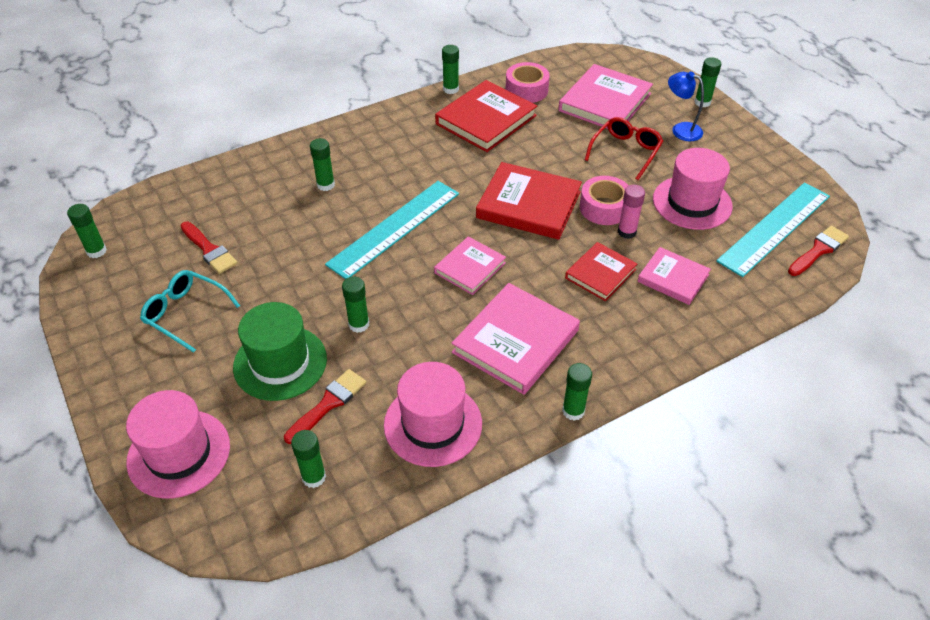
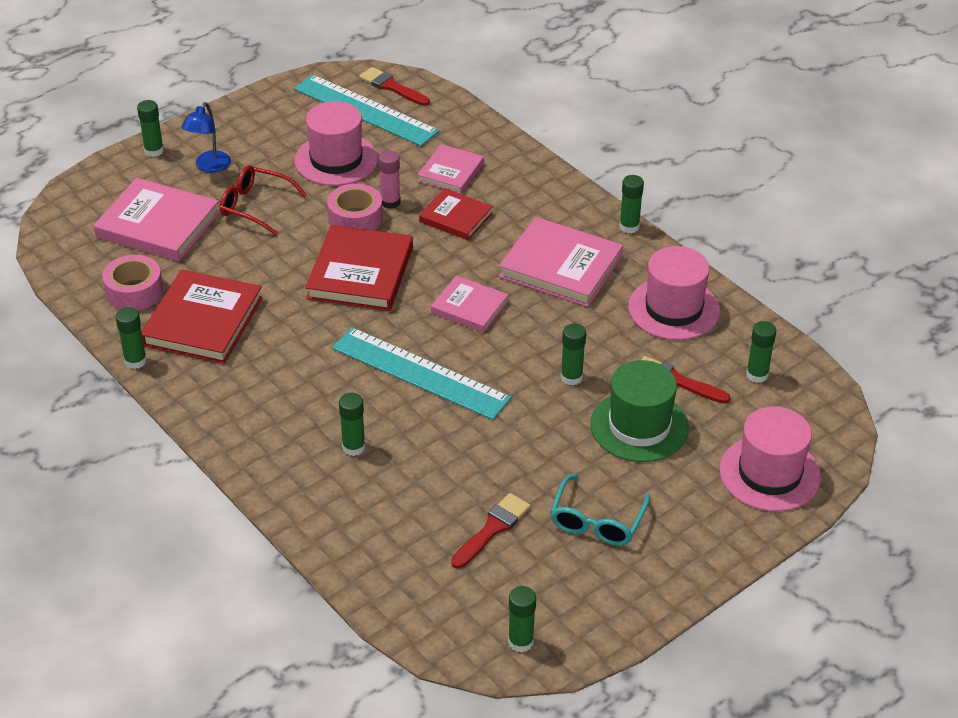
camera: 100 degrees left, 5 degrees down
(486, 120) = (202, 321): red book -> red book turned 75 degrees clockwise

